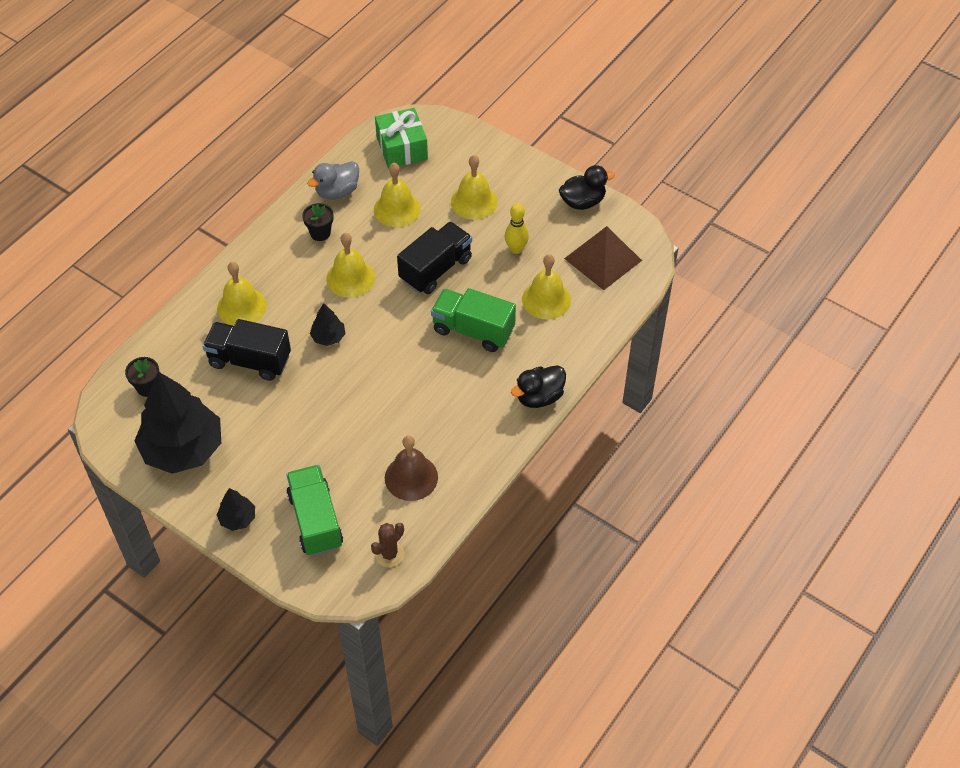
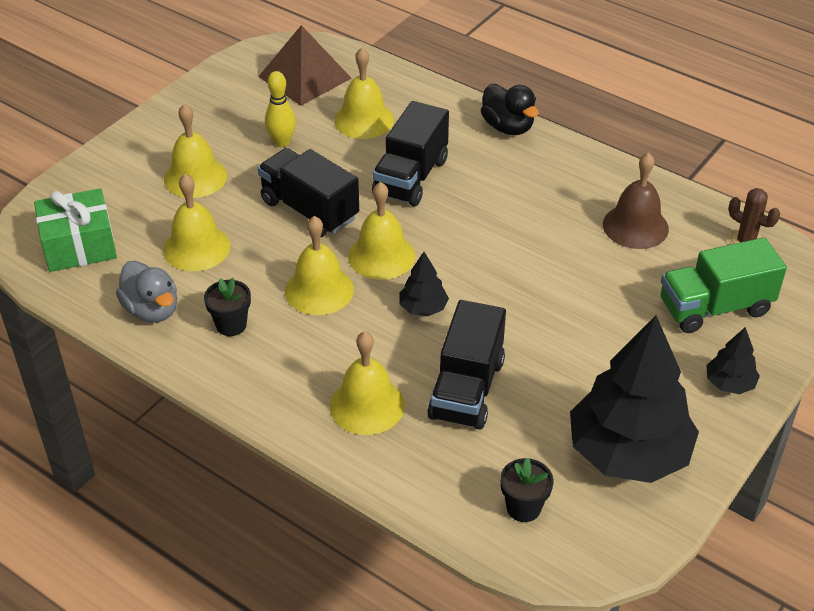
camera: 90 degrees left, 10 degrees down
(384, 313) = (381, 256): none -> yellow bell
(473, 330) = (411, 177): green truck -> black truck
(582, 202) = (211, 89): black duck -> none

